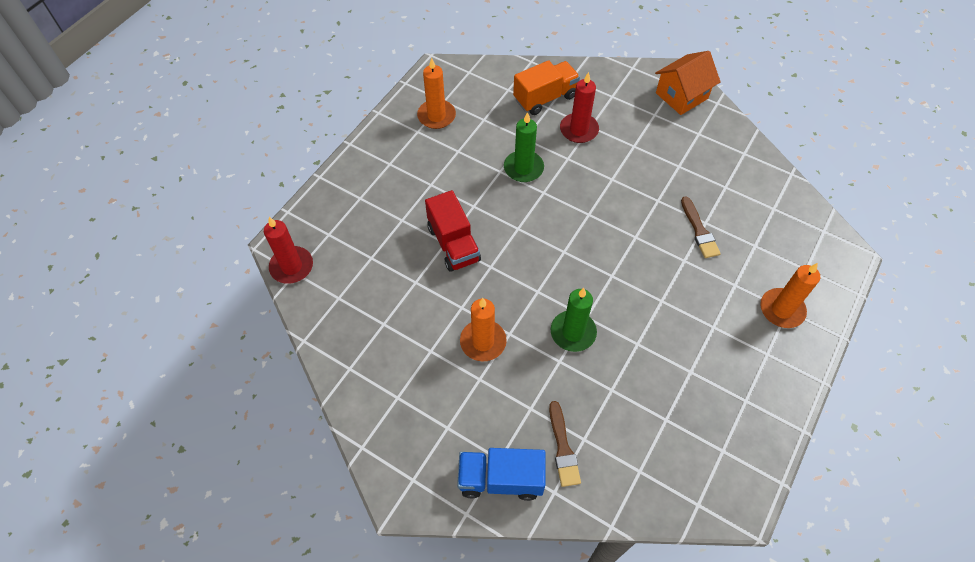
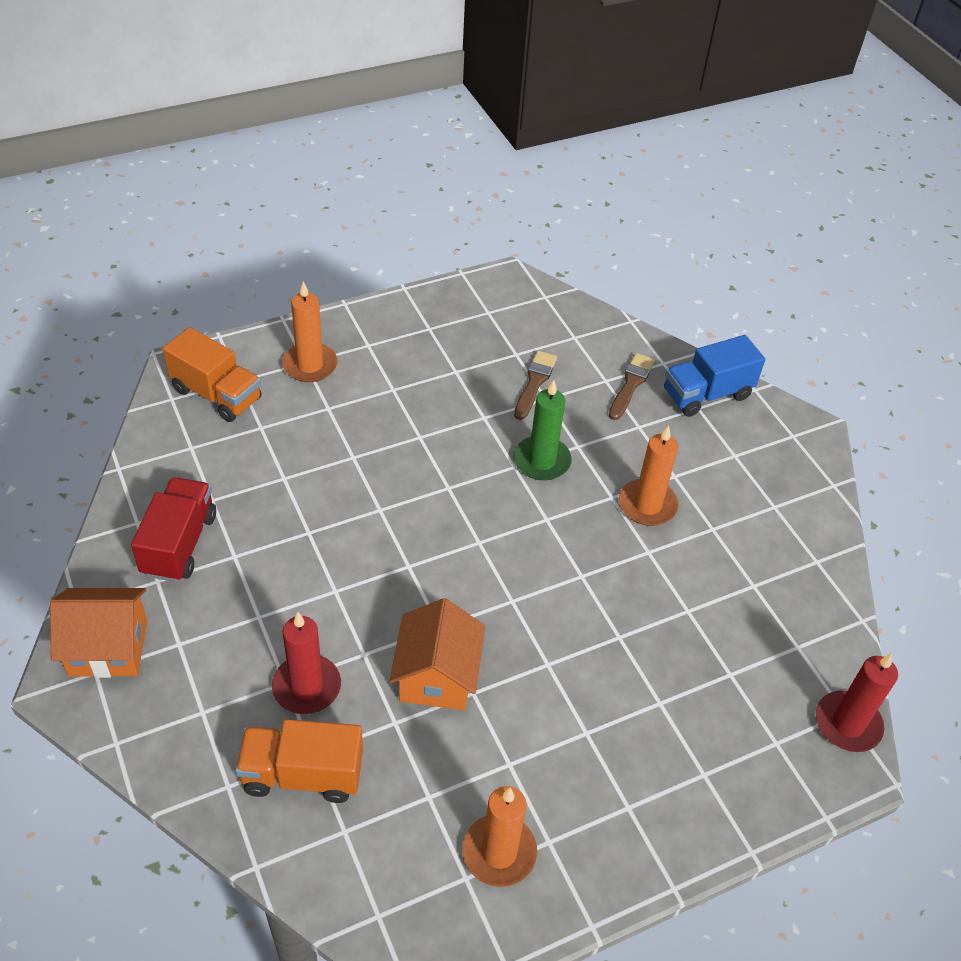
camera: 150 degrees left, 10 degrees down
(453, 244) = (609, 629): red truck -> red truck (179, 544)
(500, 479) = (707, 394): blue truck -> blue truck turned 120 degrees clockwise
(523, 168) = (437, 676): green candle -> orange house
(699, 230) = (301, 474): brown brush -> brown brush (534, 383)
(805, 250) = (216, 394): none -> orange truck

